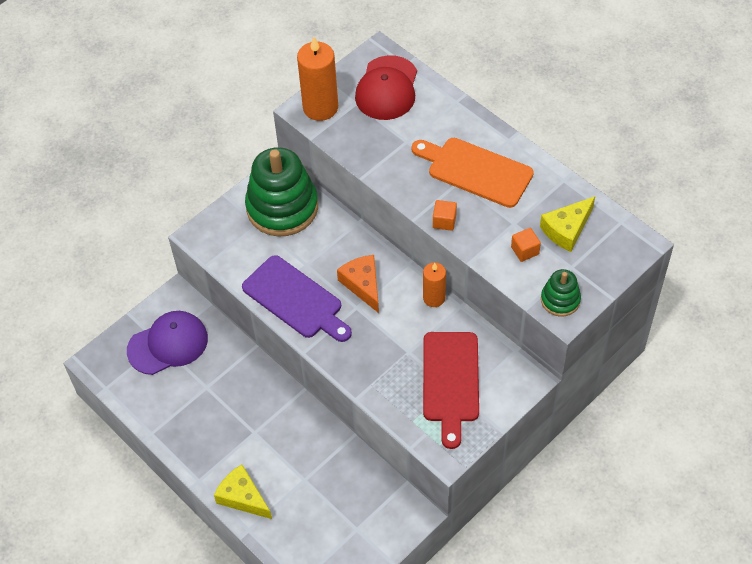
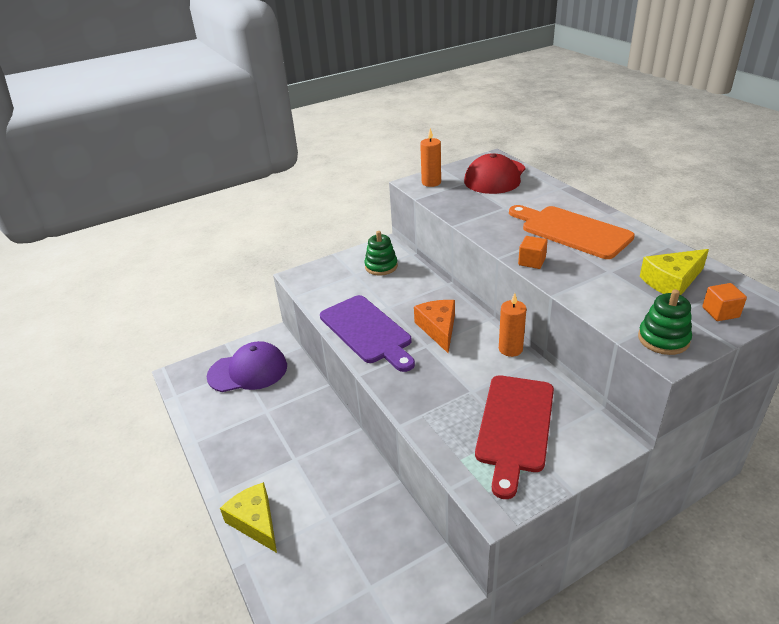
camera: 15 degrees right, 20 degrees down
(282, 207) = (381, 266): green stacking toy -> green stacking toy, size x0.49
(320, 107) = (431, 182): orange candle -> orange candle, size x0.60
(525, 250) = (620, 293): orange cube -> orange cube (720, 312)

